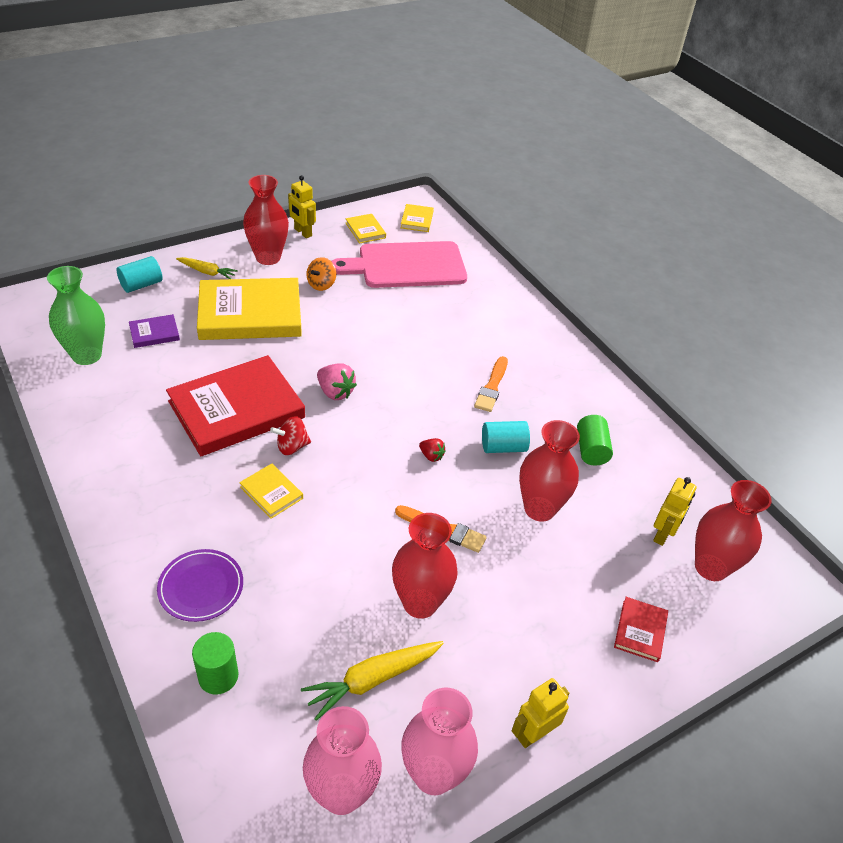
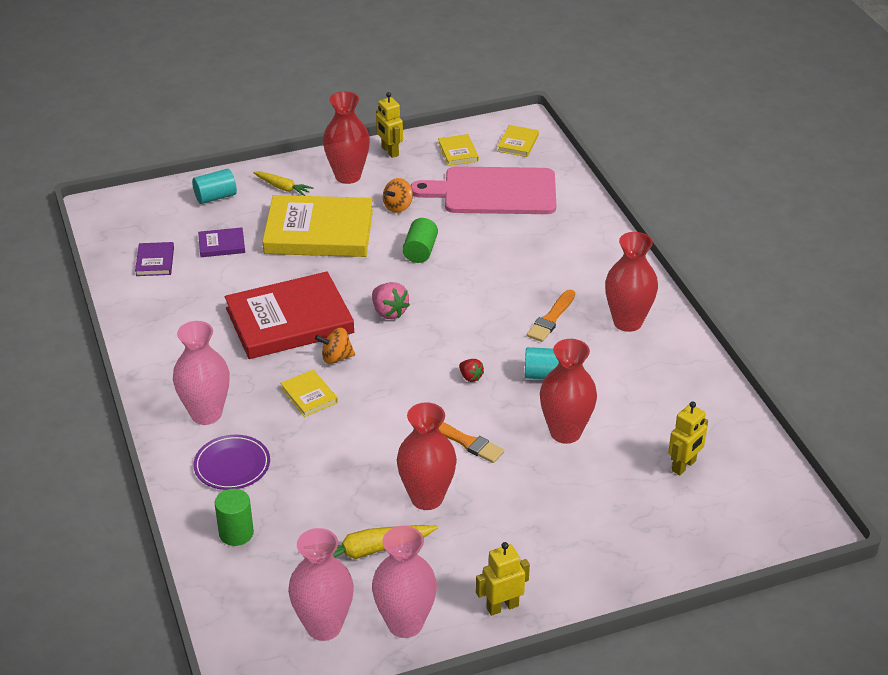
camera: 15 degrees right, 5 degrees down
(87, 355) = (155, 261): green vase -> purple book
(163, 526) = (206, 414): none -> pink vase
(292, 446) = (336, 357): red spinning top -> orange spinning top
(591, 450) = (636, 385): green cylinder -> green cylinder (420, 251)
(640, 631) = (630, 542): red book -> none
(711, 567) = (722, 498): red vase -> red vase (627, 322)

